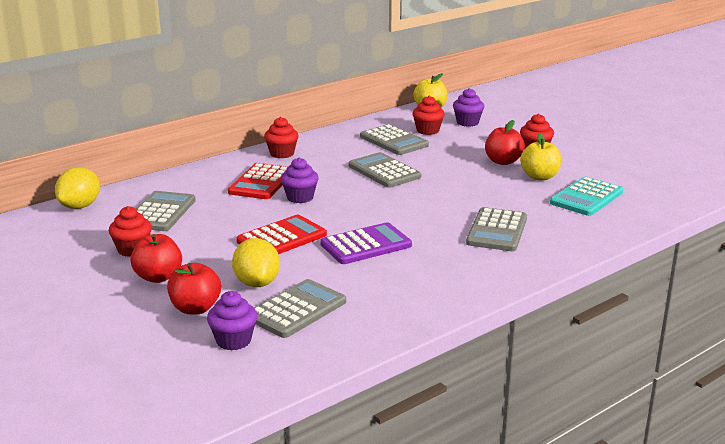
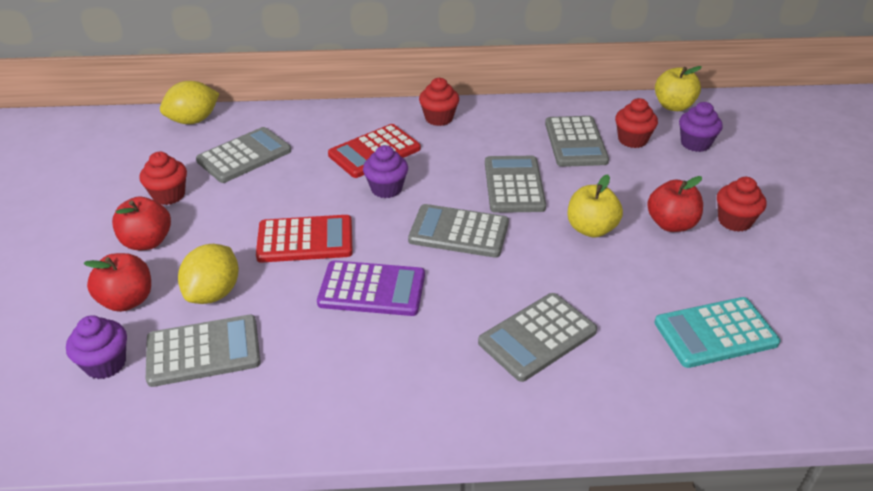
camera: 35 degrees right, 15 degrees up
(381, 202) = (459, 232): none -> grey calculator
(539, 177) = (690, 269): yellow apple -> yellow apple (591, 229)

